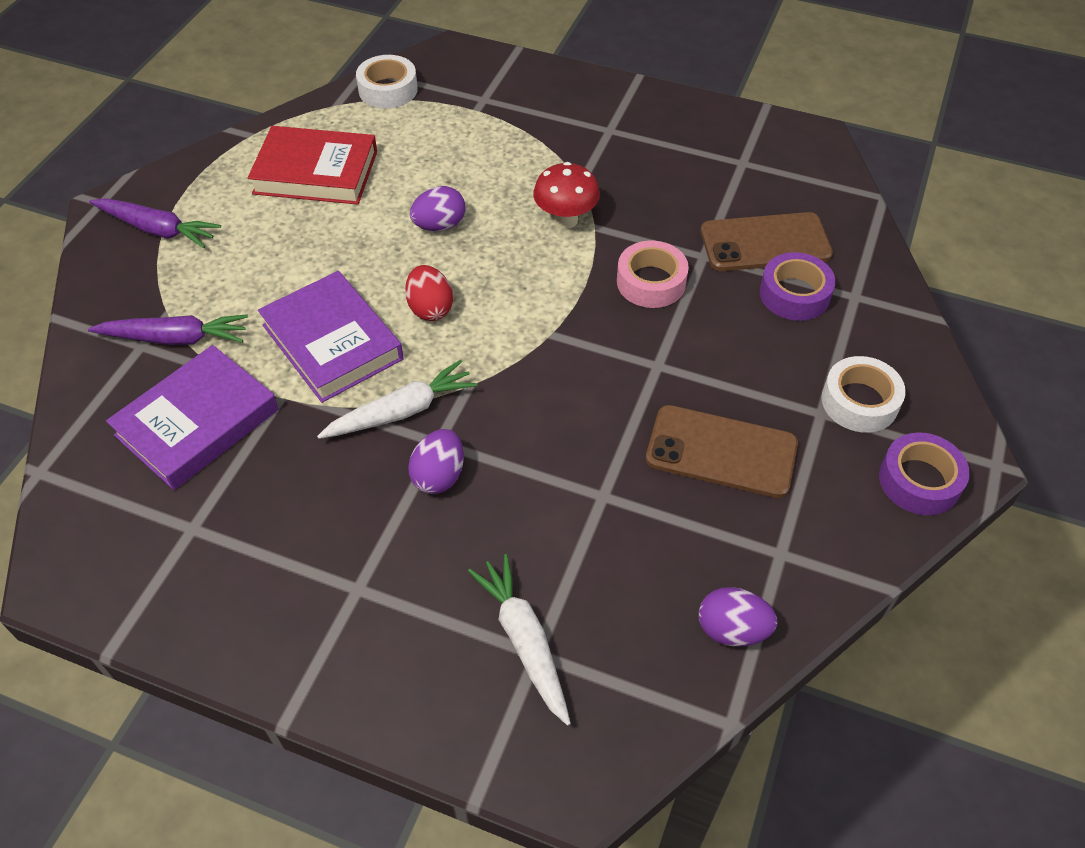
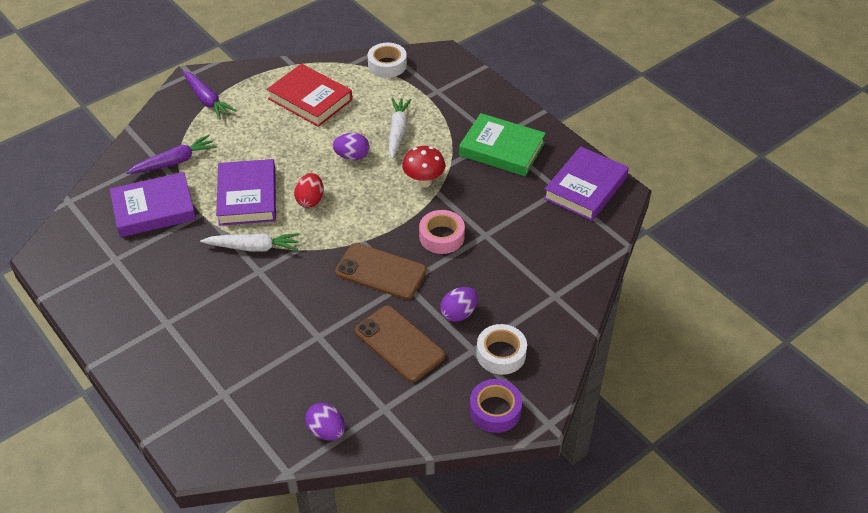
camera: 30 degrees right, 5 degrees down
(175, 338) = (174, 162): purple carrot -> purple carrot turned 60 degrees counterclockwise
(439, 476) = (246, 288): purple egg -> purple egg (459, 313)
(524, 641) = (223, 385): white carrot -> white carrot (398, 131)
(629, 140) = (502, 149): none -> green book
(765, 243) = (529, 242): brown phone -> brown phone (381, 271)
(770, 148) = (585, 188): none -> purple book
(794, 294) = (519, 279): purple tape -> none

